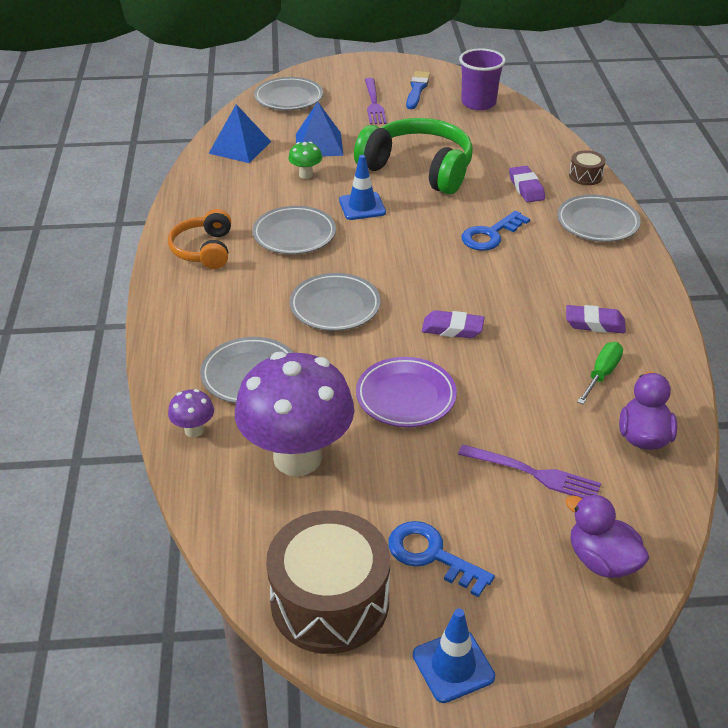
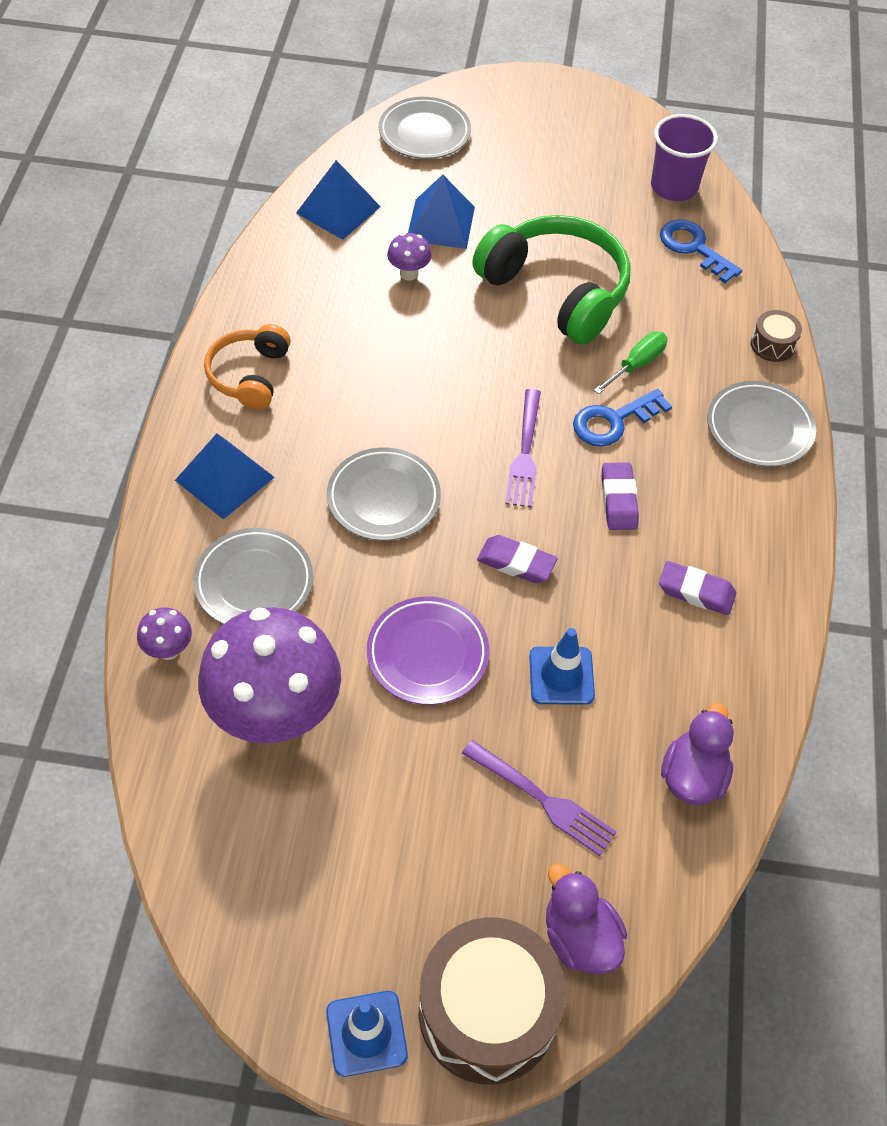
camera: 10 degrees right, 15 degrees up
(205, 314) = (224, 478): none -> blue pyramid
(294, 234) = (366, 372): grey plate -> none
(306, 175) = (409, 273): green mushroom -> purple mushroom
(330, 601) = (257, 919): brown drum -> brown drum (487, 1011)
(362, 206) = (464, 341): blue traffic cone -> blue traffic cone (561, 676)
(374, 103) = (533, 163): purple fork -> purple fork (525, 452)
(417, 89) = (599, 147): blue brush -> none
(431, 555) = (388, 884): blue key -> blue key (694, 248)
(526, 188) = (686, 350): purple eraser -> purple eraser (618, 500)
(601, 374) = (676, 672): green screwdriver -> green screwdriver (636, 364)

